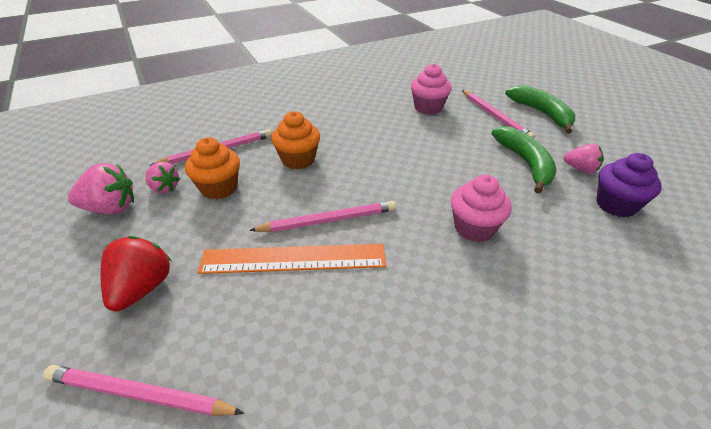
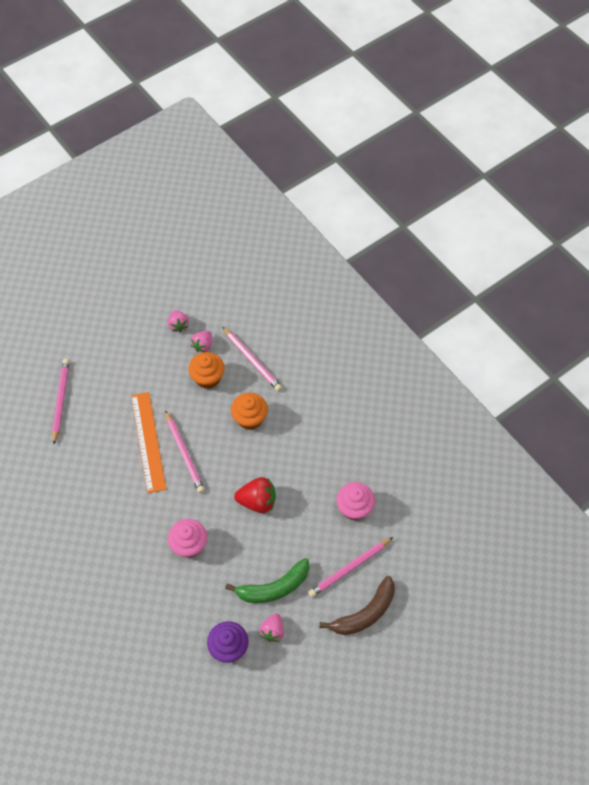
camera: 80 degrees right, 20 degrees up
(111, 208) = (178, 325): pink strawberry -> pink strawberry, size x0.65
(142, 288) = (118, 373): red strawberry -> red strawberry (257, 501)
(542, 113) = (365, 613): green banana -> brown banana

